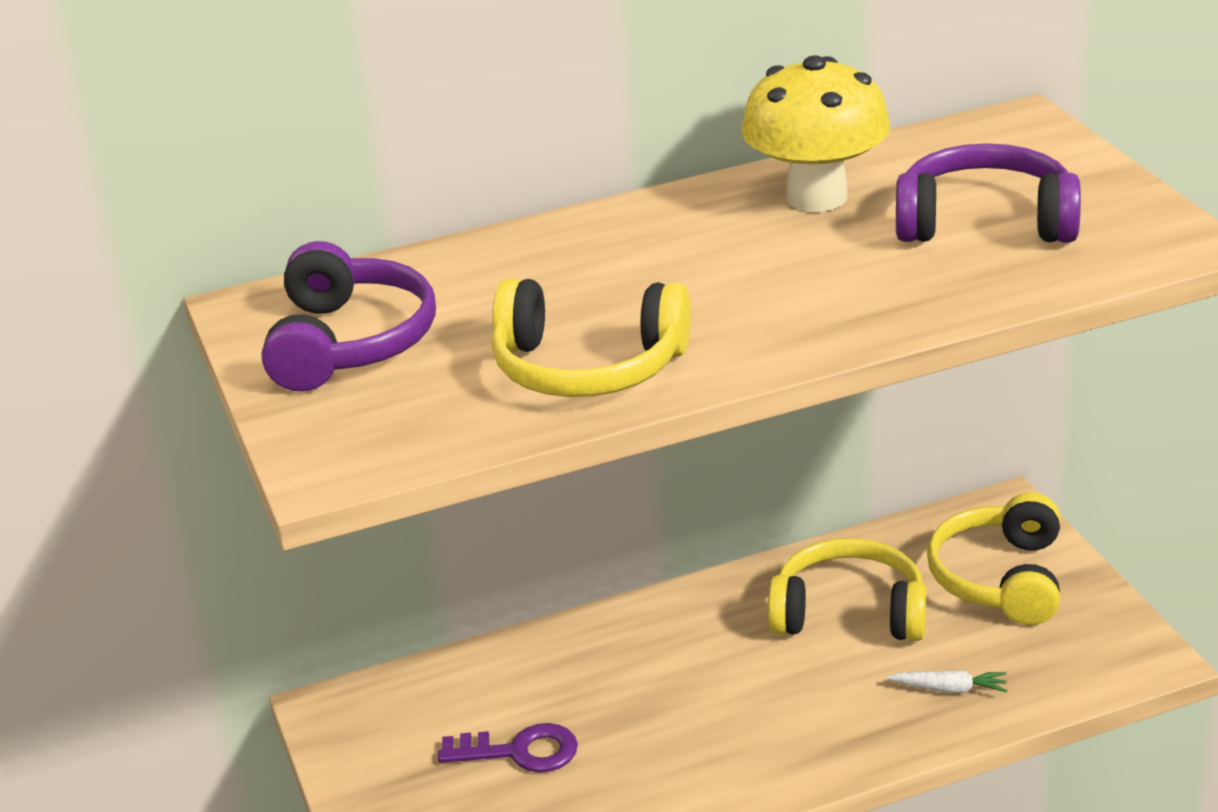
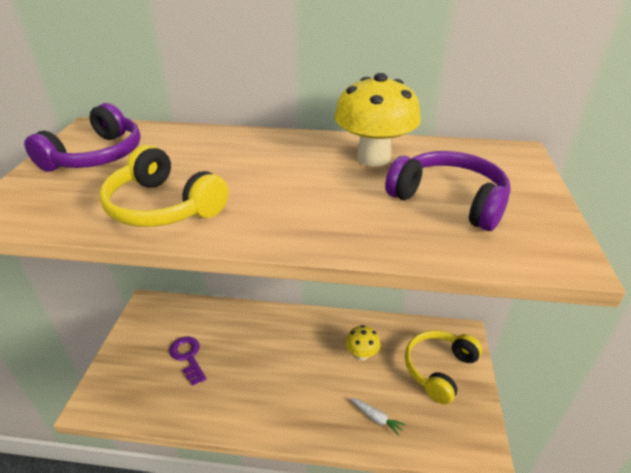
camera: 25 degrees right, 5 degrees up
(520, 752) = (188, 357): purple key -> purple key turned 150 degrees counterclockwise
(849, 612) = (361, 354): yellow headphones -> yellow mushroom

